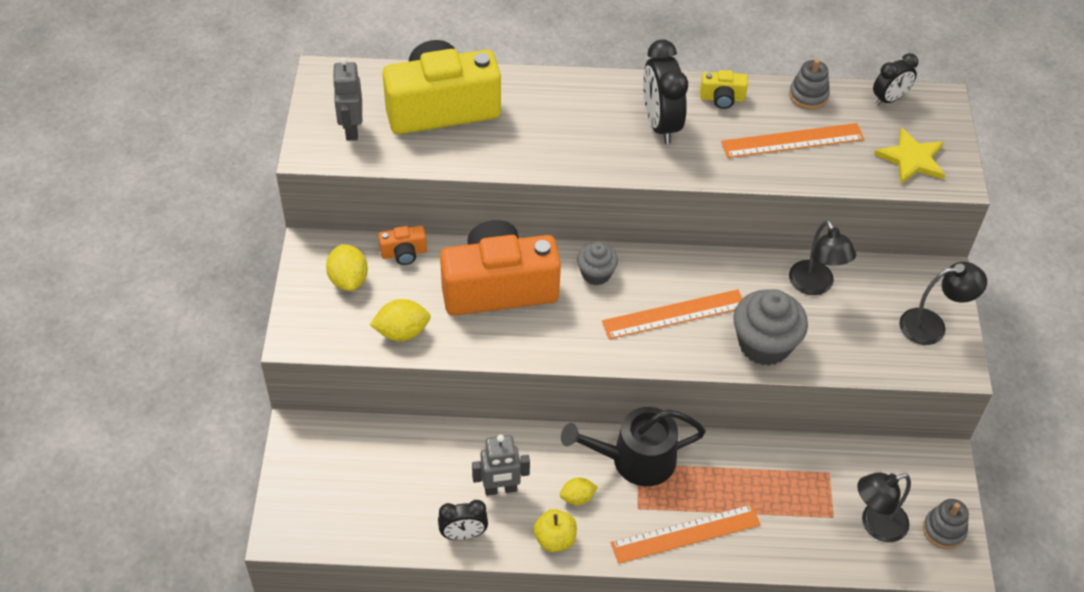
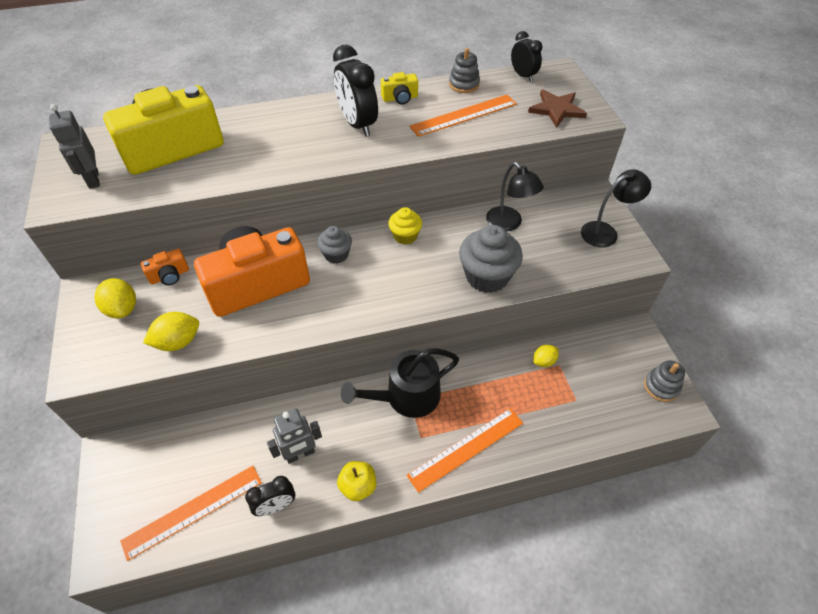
camera: 15 degrees left, 0 degrees up
(577, 498) = (368, 443): yellow lemon -> yellow lemon (544, 361)
(674, 314) = (408, 270): orange ruler -> orange ruler (193, 511)
(683, 270) = (405, 236): none -> yellow cupcake
(875, 525) = (610, 397): black lamp -> none
(889, 99) = (523, 75): black clock -> black clock turned 75 degrees counterclockwise
(912, 159) = (556, 109): yellow star -> brown star

